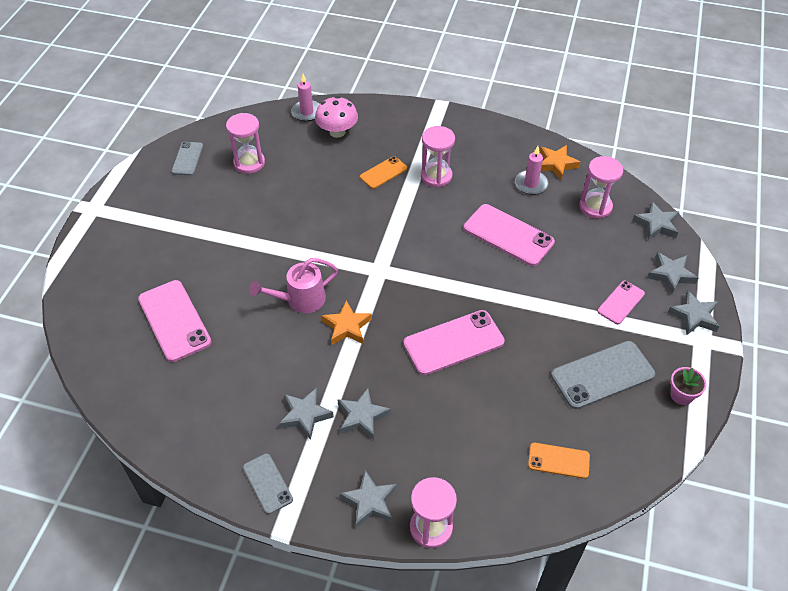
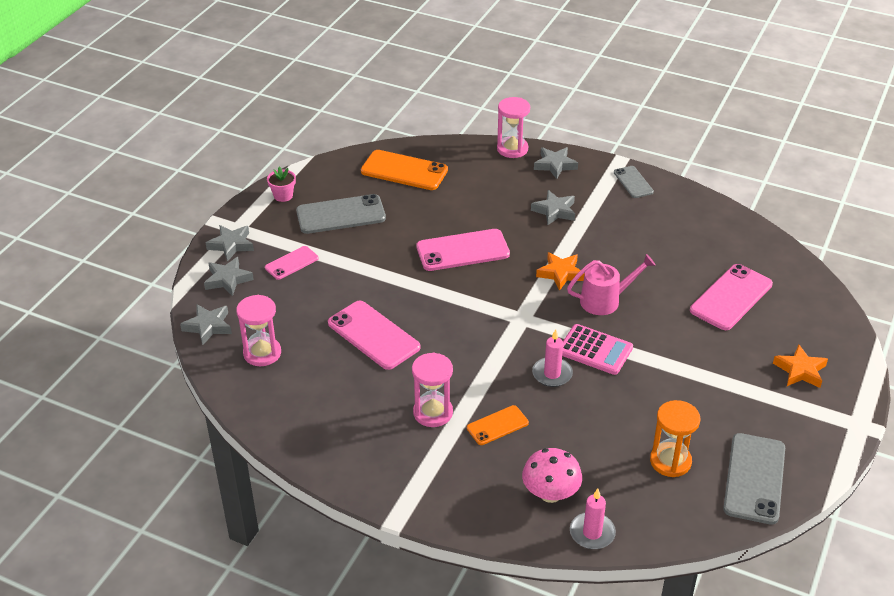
camera: 170 degrees left, 10 degrees down
(174, 320) = (731, 297): pink phone -> pink phone turned 60 degrees clockwise
(187, 159) = (754, 478): grey phone -> grey phone, size x1.75
(249, 163) = (670, 461): pink hourglass -> orange hourglass
(305, 415) = (603, 217): grey star -> none
(309, 246) = (595, 350): none -> pink calculator
(531, 184) = (322, 388): pink candle -> pink candle (552, 374)
(556, 164) = (279, 409): orange star -> orange star (800, 370)
(558, 460) = (404, 171): orange phone -> orange phone, size x1.75

